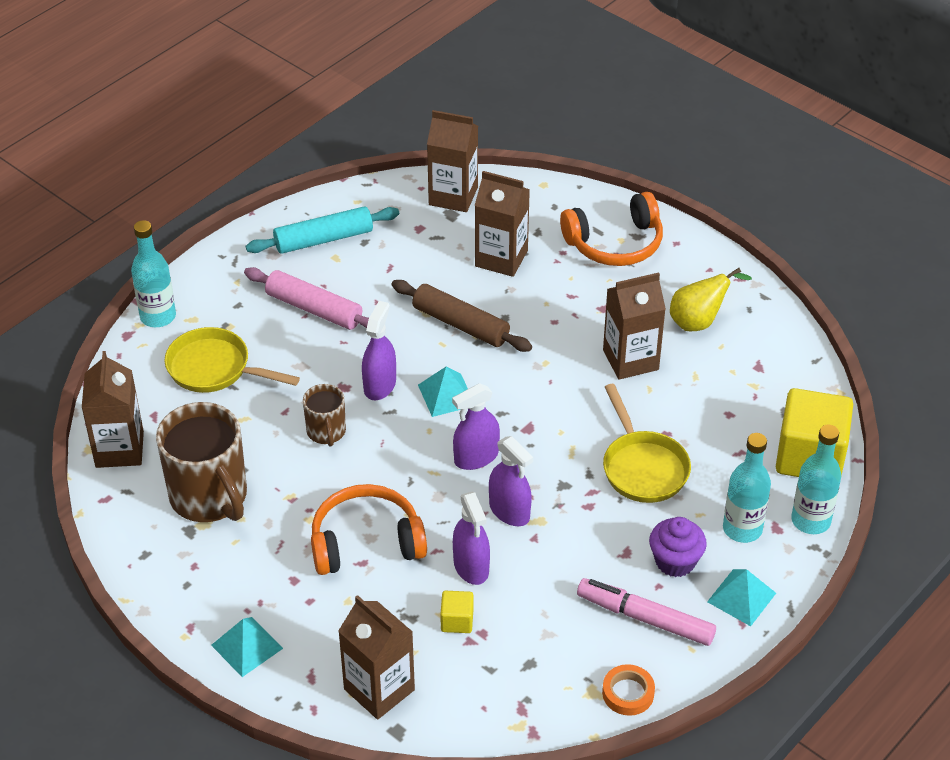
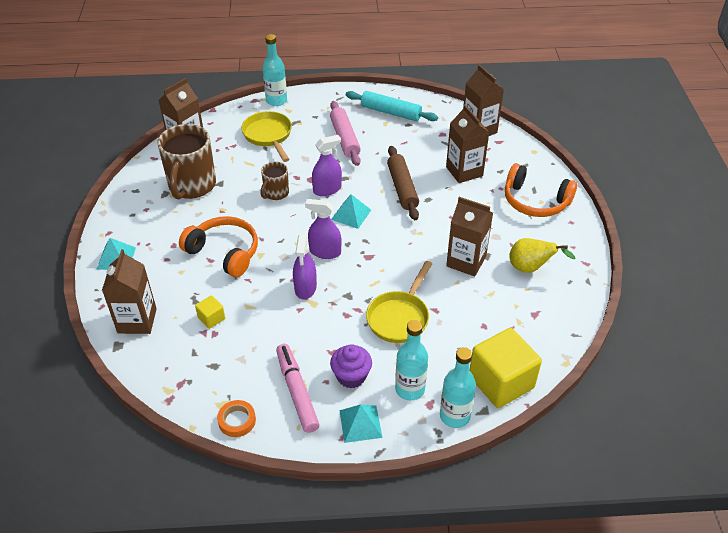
camera: 45 degrees right, 0 degrees up
(471, 566) = (252, 299): purple spray bottle -> none

